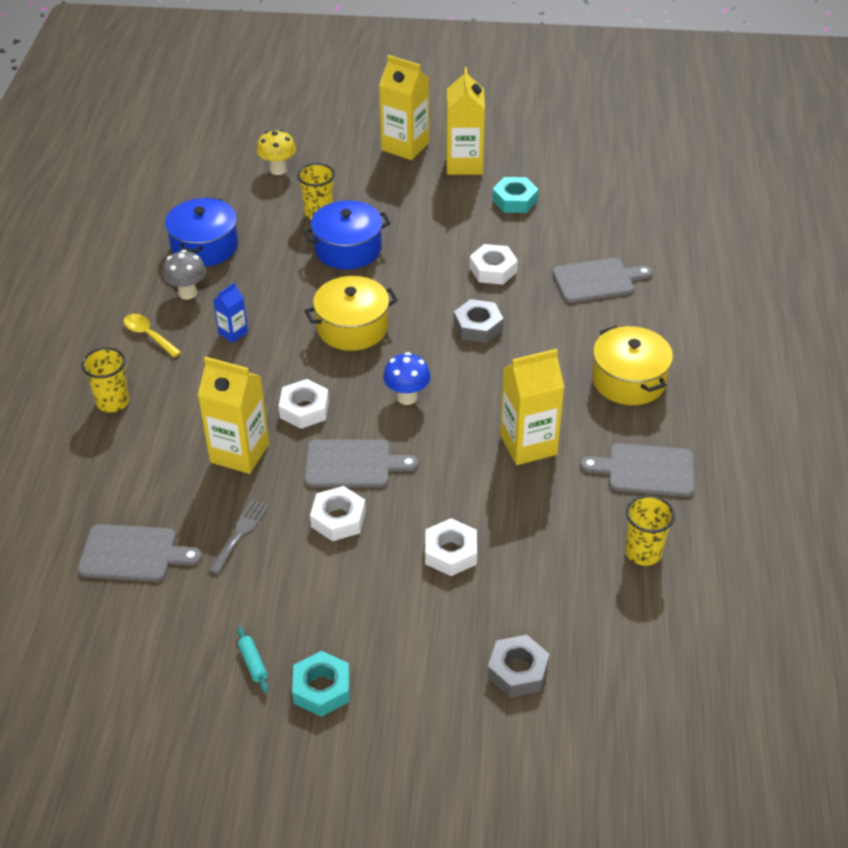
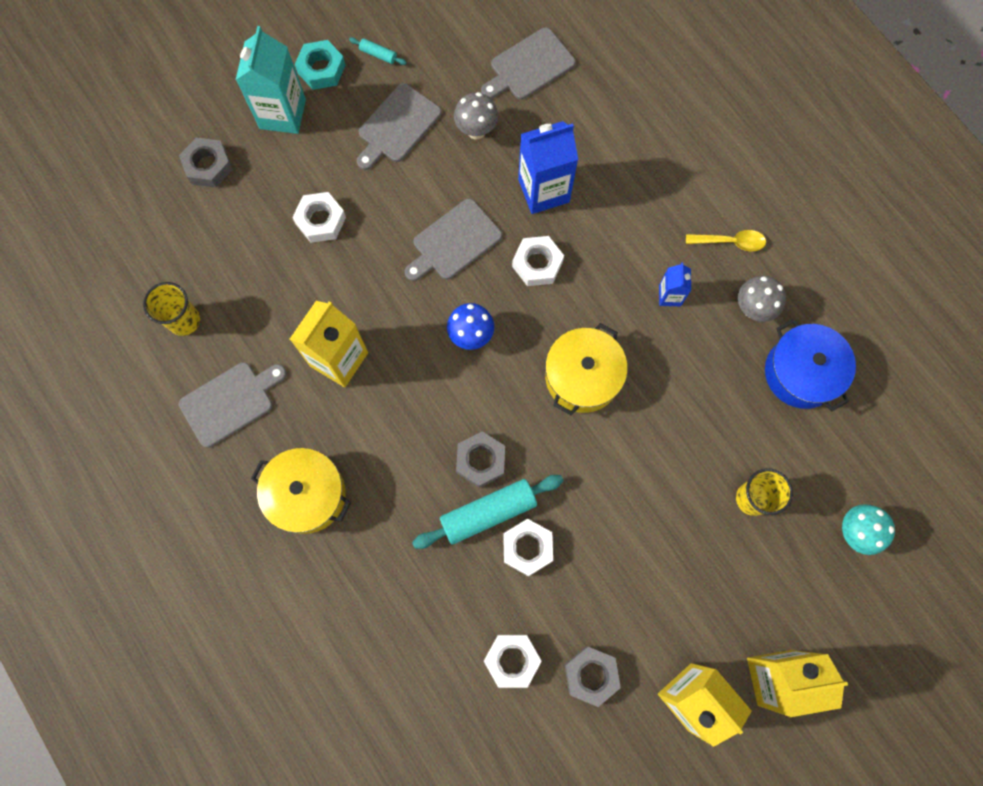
camera: 140 degrees right, 30 degrees up
(113, 402) = (682, 163): yellow cup -> none
(239, 453) = (543, 190): yellow carton -> blue carton
(240, 533) = (476, 130): grey fork -> grey mushroom
(278, 169) = (854, 532): yellow mushroom -> turquoise mushroom
(338, 519) = (421, 190): white nut -> white nut (512, 660)
(348, 249) = (678, 470): blue pot -> none
(400, 671) = (282, 114): none -> turquoise carton
(501, 299) = (488, 513): none -> turquoise rolling pin
(514, 200) = (591, 675): turquoise nut -> grey nut
(597, 280) = (423, 610): grey cutting board -> grey cutting board (397, 126)

